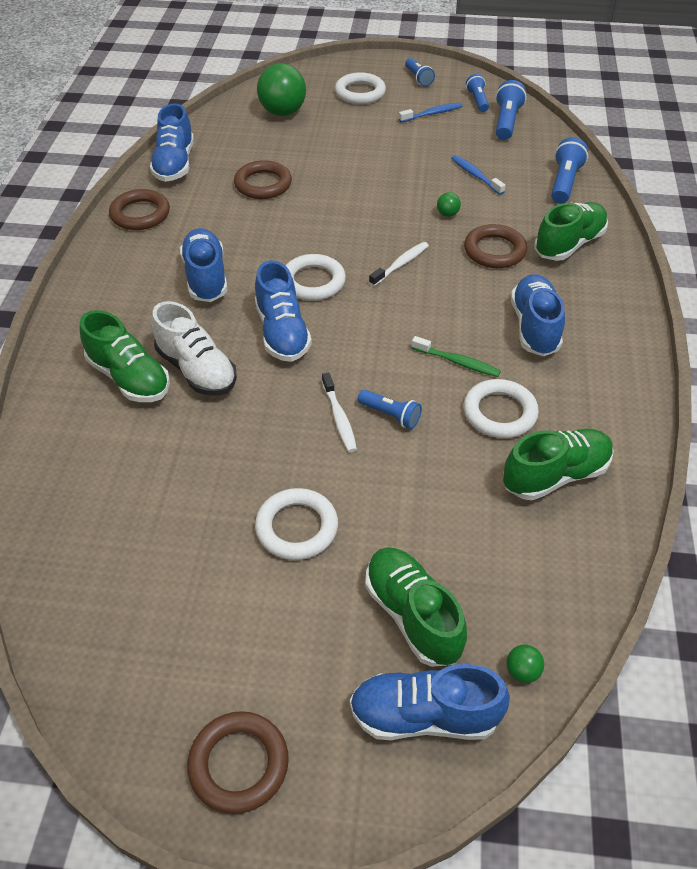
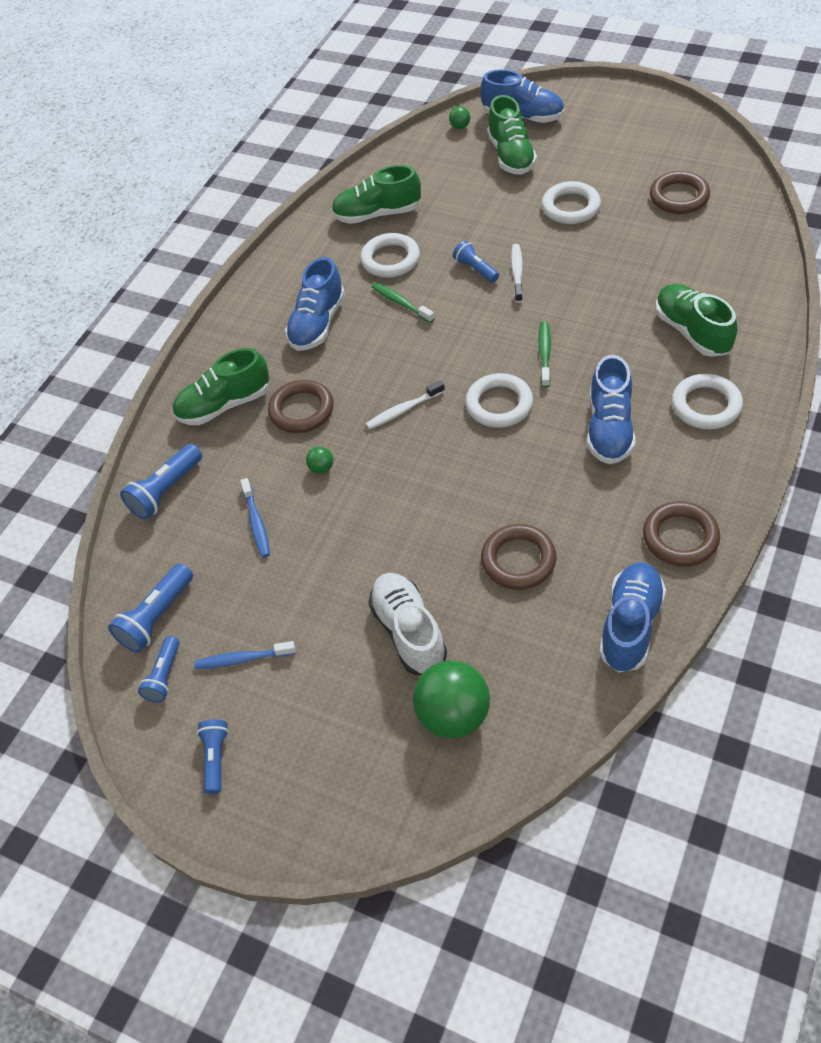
camera: 155 degrees left, 5 degrees up
(197, 370) = (630, 330): white shoe -> white shoe (409, 632)
(239, 764) = (629, 110): brown ring -> brown ring (679, 197)
(282, 332) = (544, 353): blue shoe -> green toothbrush
(360, 93) = (320, 740): white ring -> white ring (706, 405)

